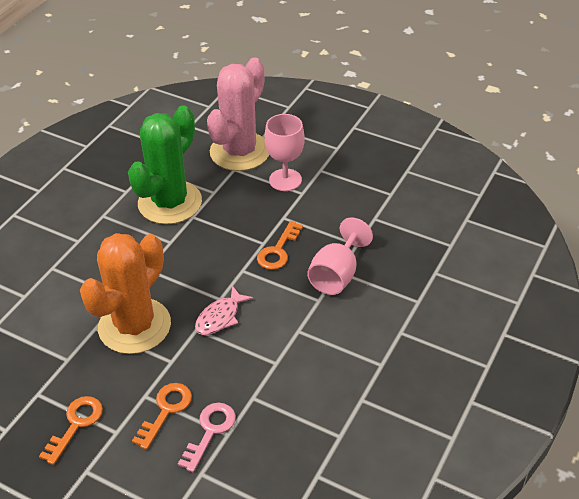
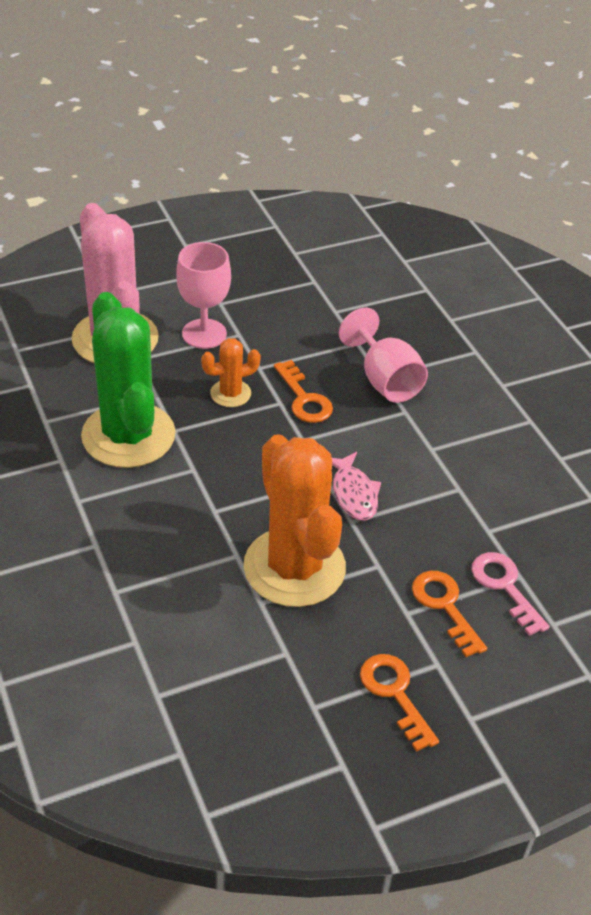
camera: 55 degrees left, 0 degrees up
(247, 219) = (230, 393): none -> orange cactus

